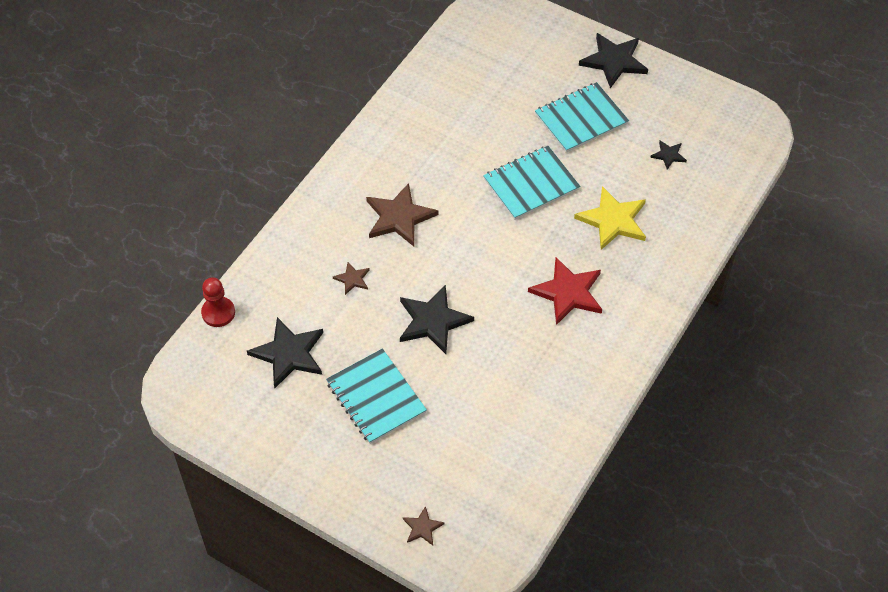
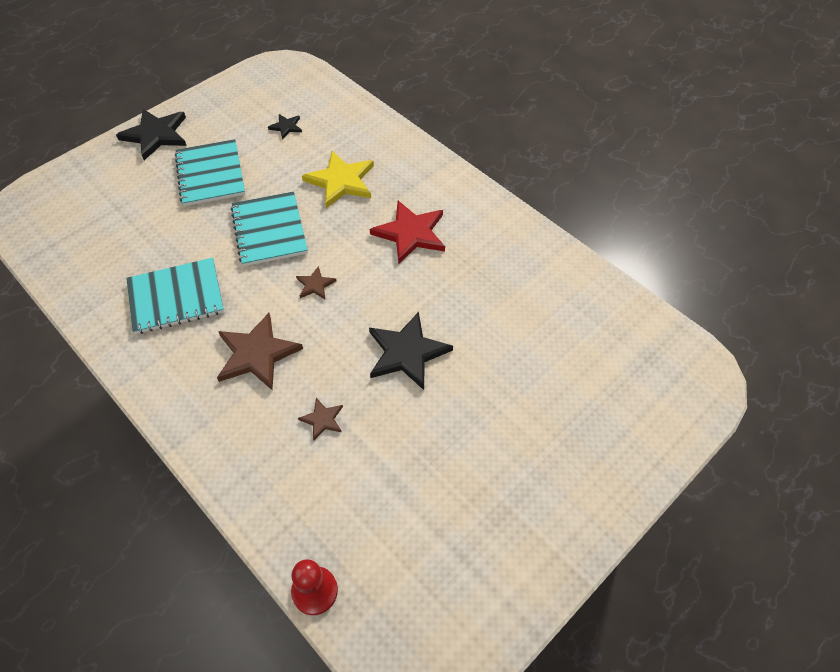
camera: 75 degrees left, 0 degrees up
(289, 354) = (405, 513): black star -> none
(376, 397) = (490, 429): turquoise notebook -> turquoise notebook (176, 297)
(422, 527) = (660, 419): brown star -> brown star (315, 285)

